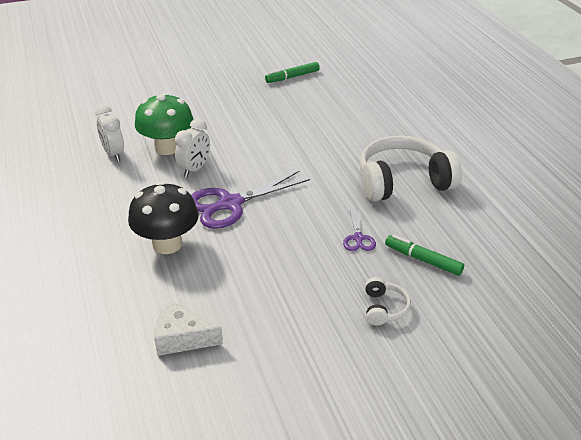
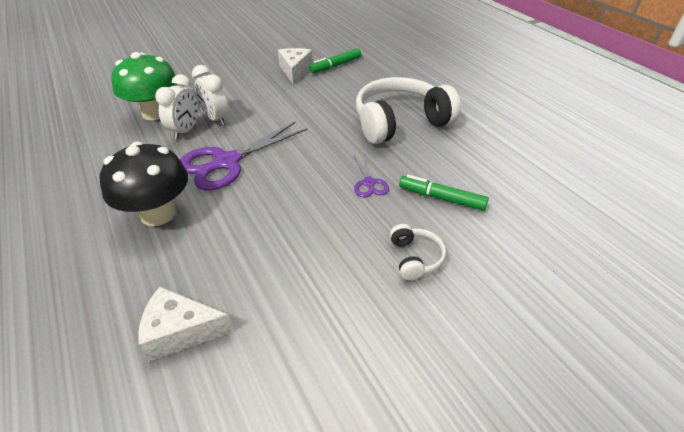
camera: 10 degrees left, 5 degrees up
(113, 154) = (96, 124): white clock -> white clock (216, 119)
(292, 77) = (275, 41): green marker -> green marker (336, 66)
(308, 114) = (295, 71): none -> white cheese

